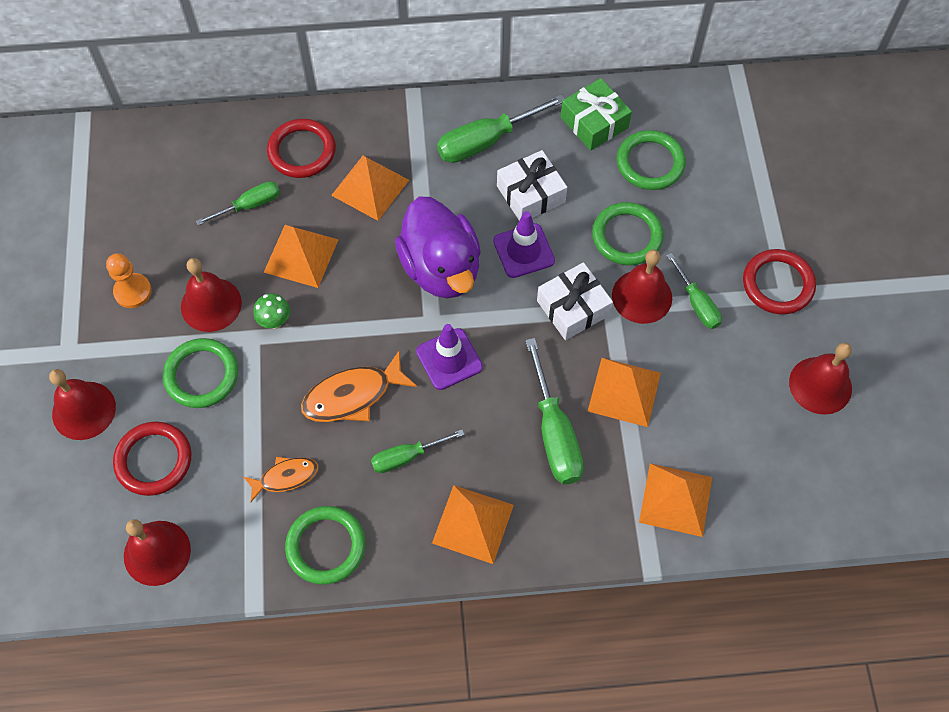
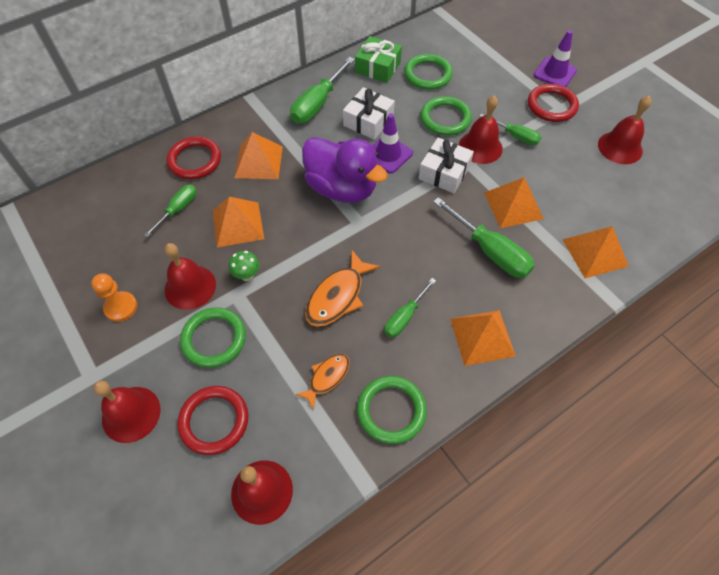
camera: 30 degrees left, 5 degrees down
(449, 359) = (388, 240): purple traffic cone -> purple traffic cone (555, 73)

